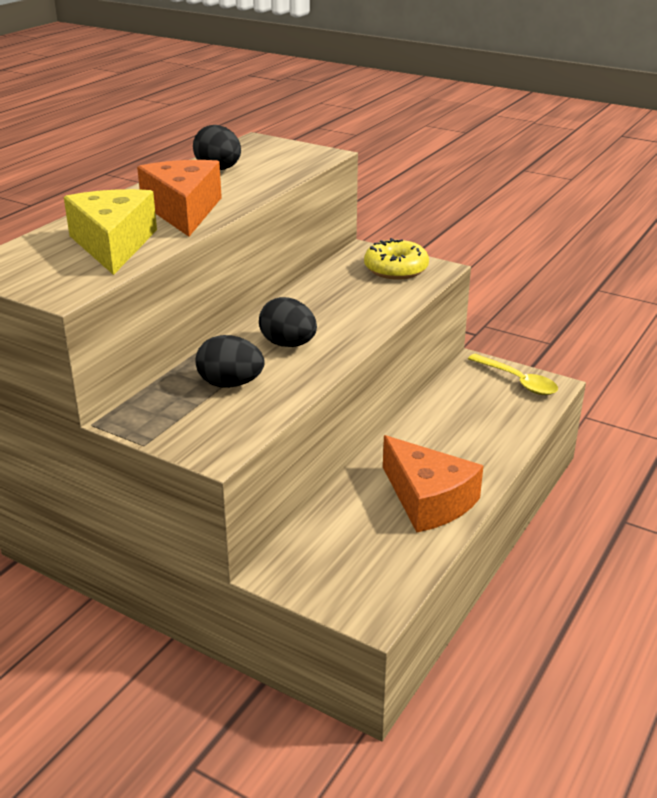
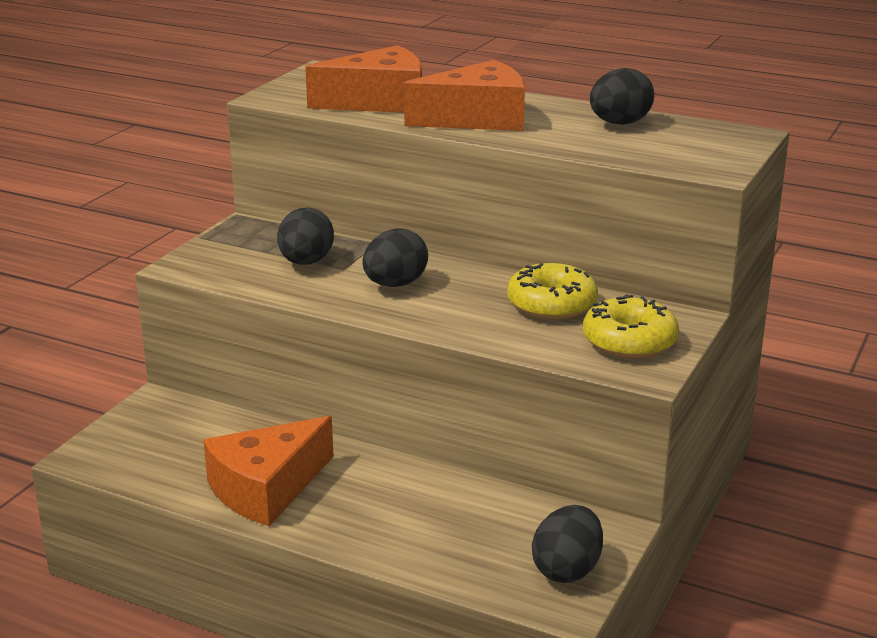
camera: 85 degrees right, 5 degrees down
(113, 244) = (379, 102): yellow cheese -> orange cheese
(336, 288) = (551, 304): none -> yellow donut
(517, 381) = (567, 570): yellow spoon -> black egg

